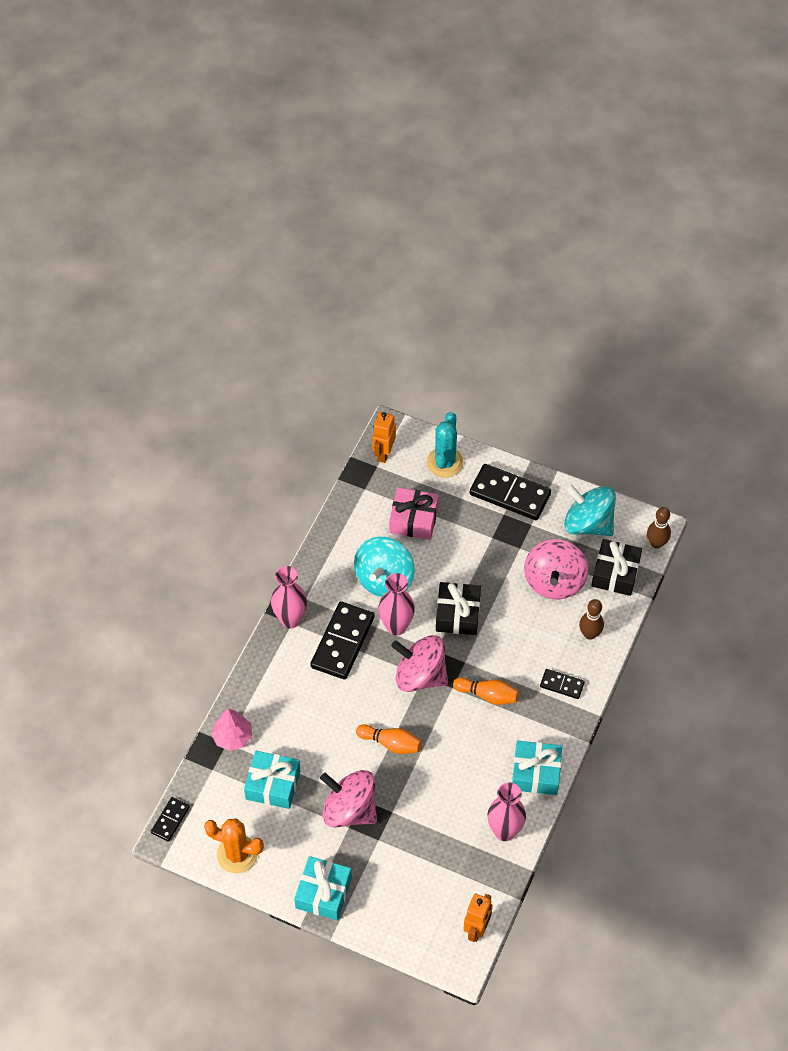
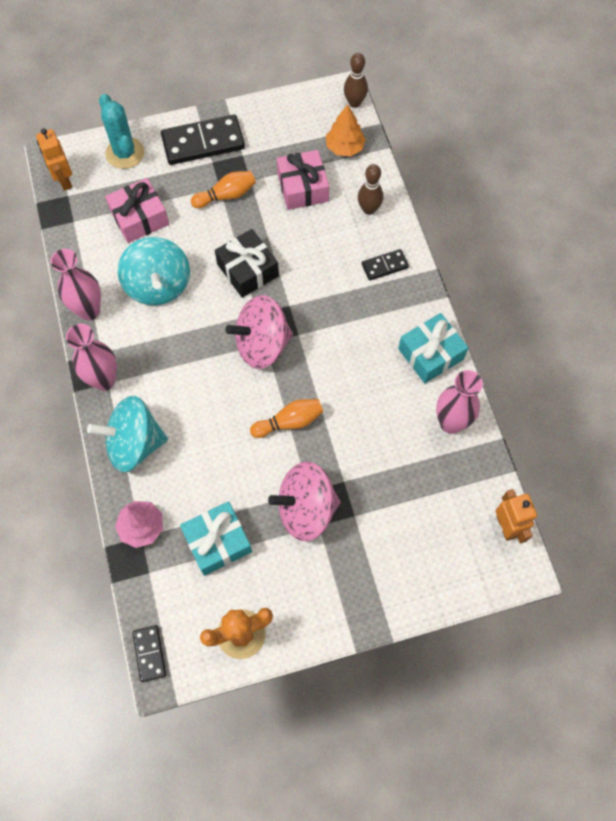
camera: 40 degrees left, 10 degrees up
(323, 893) = (350, 604): turquoise gift -> none
(343, 642) = (169, 366): black domino -> none
(396, 626) = (204, 318): pink vase -> pink vase (89, 311)
(487, 695) = (333, 319): orange bowling pin -> orange bowling pin (226, 195)
(554, 581) = (302, 187): pink spinning top -> pink gift
(588, 523) = (287, 123): turquoise spinning top -> turquoise spinning top (134, 444)
(615, 573) = (344, 147): black gift -> orange tree

